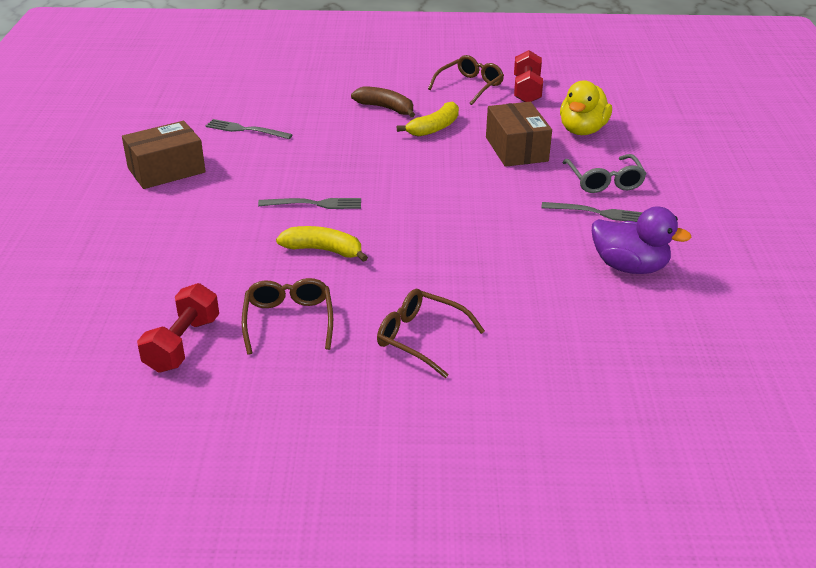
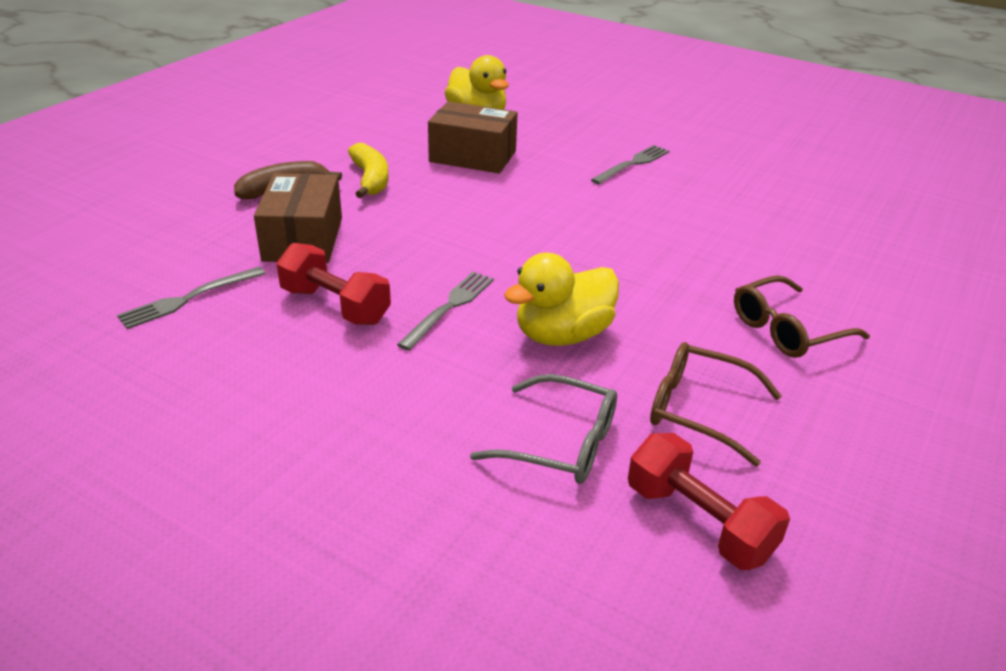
camera: 60 degrees left, 0 degrees up
(166, 170) = (207, 403): brown box -> brown box (303, 239)
(323, 250) = (562, 335): yellow banana -> yellow duck
(469, 86) = (308, 132): brown glasses -> none
(527, 90) = (362, 111): red dumbbell -> red dumbbell (335, 306)
(604, 181) = (580, 141): grey glasses -> grey glasses (560, 443)
(629, 267) = (733, 184): purple duck -> none

